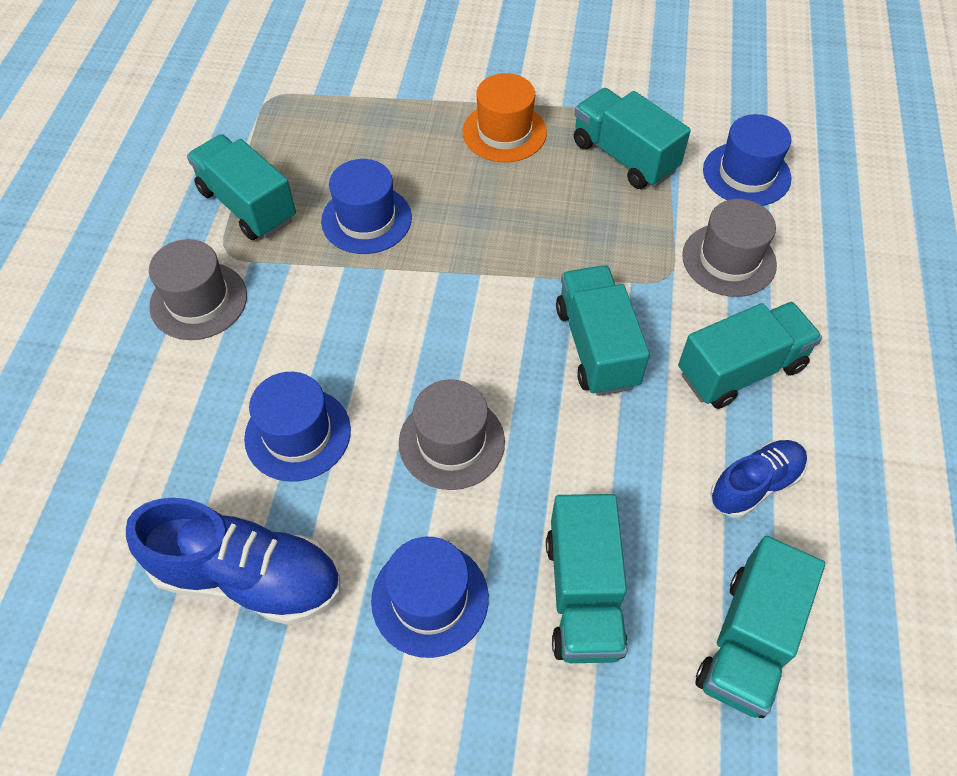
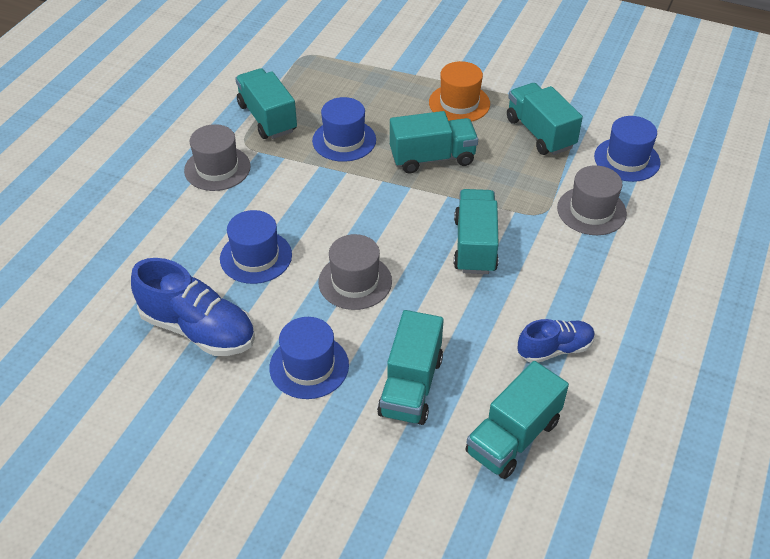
camera: 15 degrees right, 10 degrees down
(740, 370) = (572, 279): turquoise truck -> turquoise truck (432, 158)

